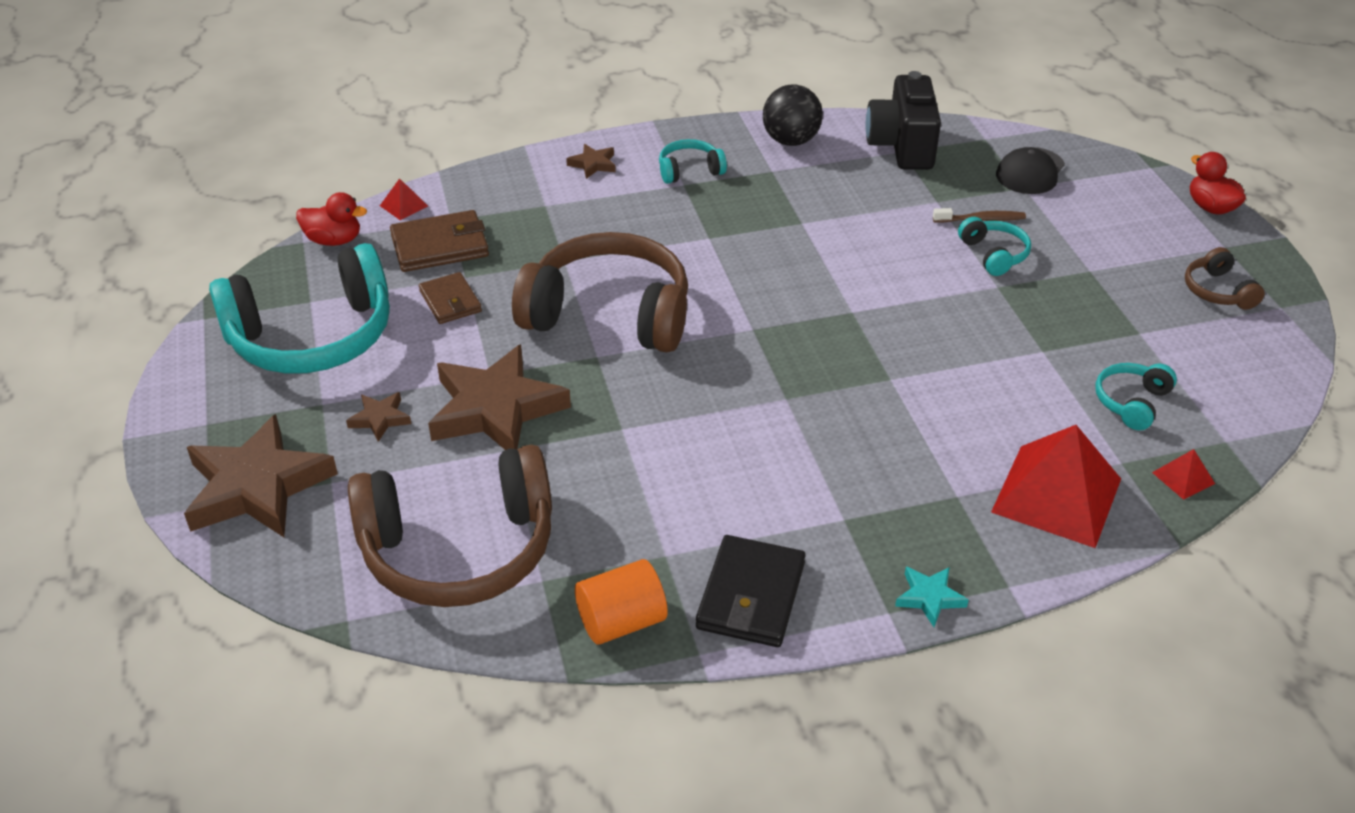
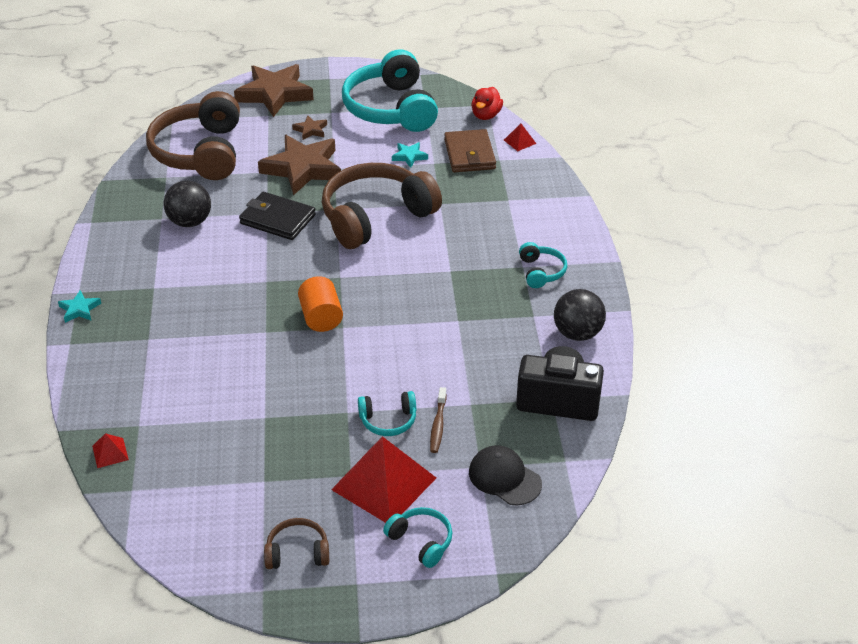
camera: 100 degrees right, 0 degrees up
(450, 301) = (409, 156): brown wallet -> turquoise star
(593, 164) = (557, 225): brown star -> none
(609, 314) = (376, 217): brown headphones -> brown headphones turned 150 degrees counterclockwise
(621, 621) = (125, 199): orange cylinder -> orange cylinder (321, 317)
(667, 515) = (190, 222): none -> black ball
(751, 595) = (117, 244): black wallet -> black wallet (277, 219)
(1056, 495) = (126, 384): red pyramid -> red pyramid (384, 483)
(1131, 402) = (191, 450): turquoise headphones -> turquoise headphones (421, 541)
(1210, 207) = (419, 596): red duck -> none

